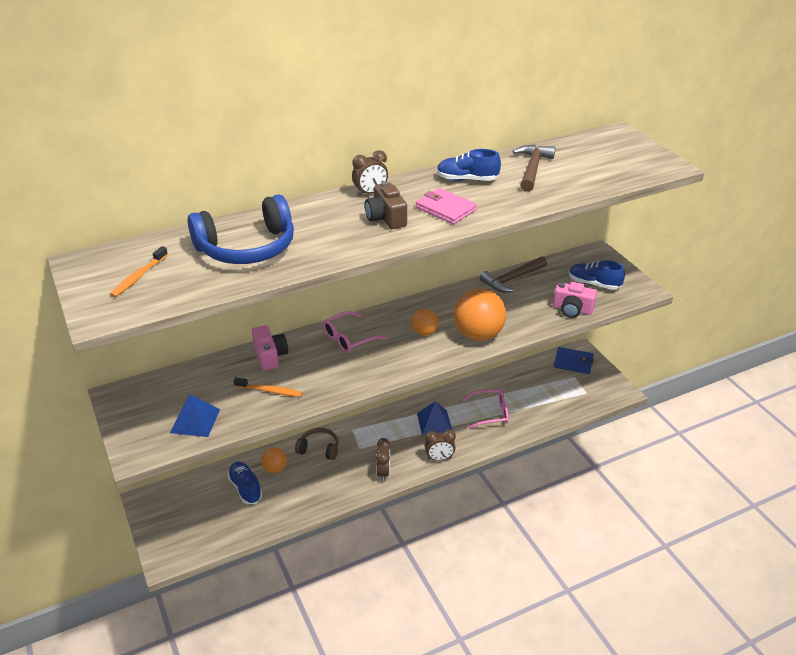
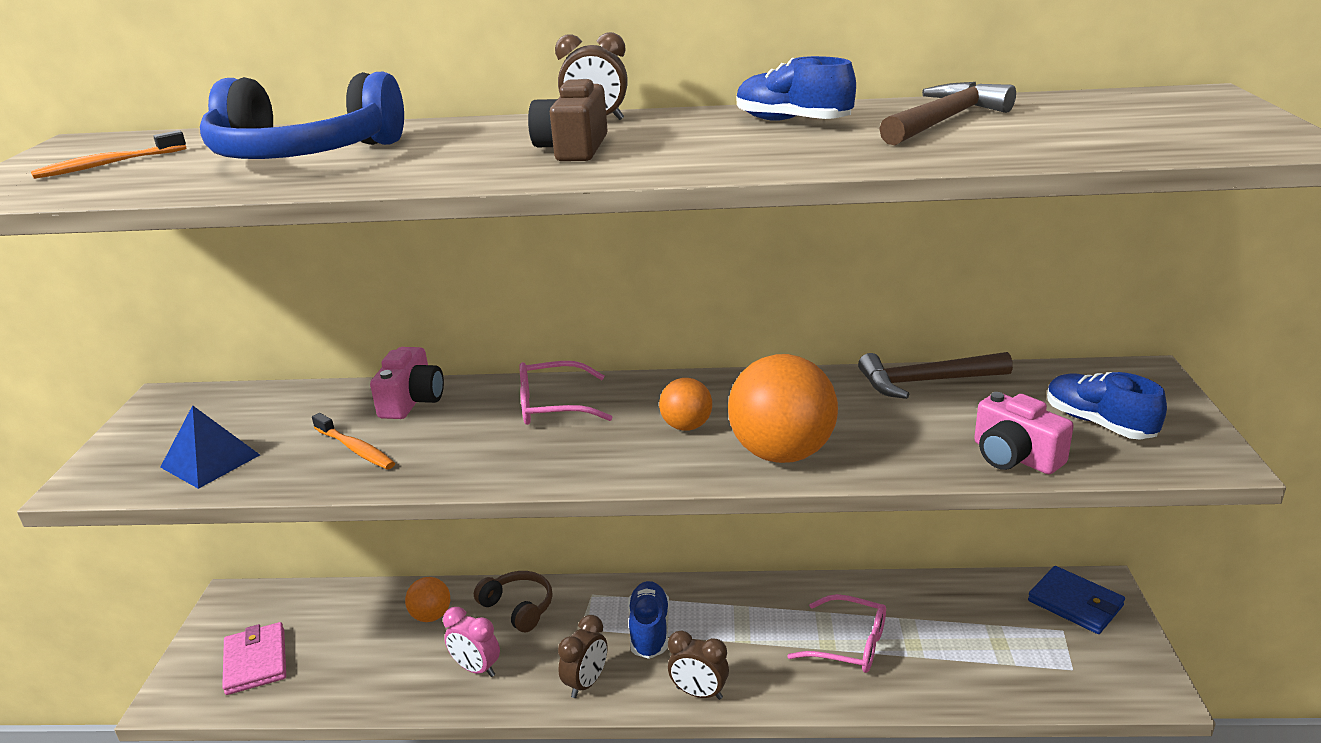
camera: 30 degrees right, 10 degrees down
(245, 488) = (366, 631): blue shoe -> blue shoe (649, 631)
(323, 485) = (476, 668): none -> pink clock
(434, 422) = (735, 627): blue pyramid -> none
(445, 209) = (696, 150): pink wallet -> pink wallet (255, 661)

